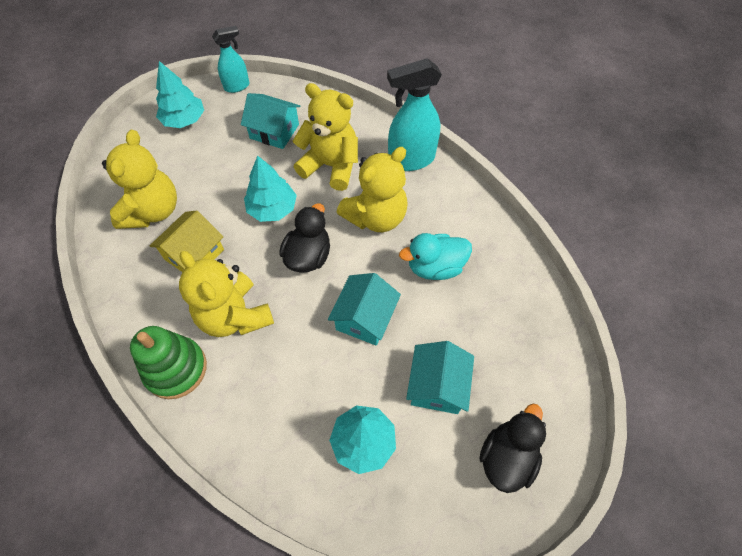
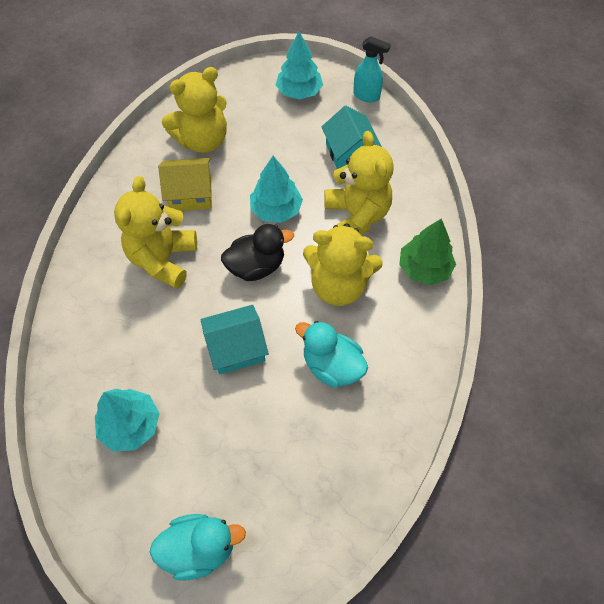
camera: 50 degrees right, 0 degrees up
(176, 369) = (93, 258): green stacking toy -> none
(411, 160) = (424, 268): turquoise spray bottle -> green tree
(437, 386) = (221, 447): turquoise house -> none
(506, 457) = (200, 548): black duck -> turquoise duck

